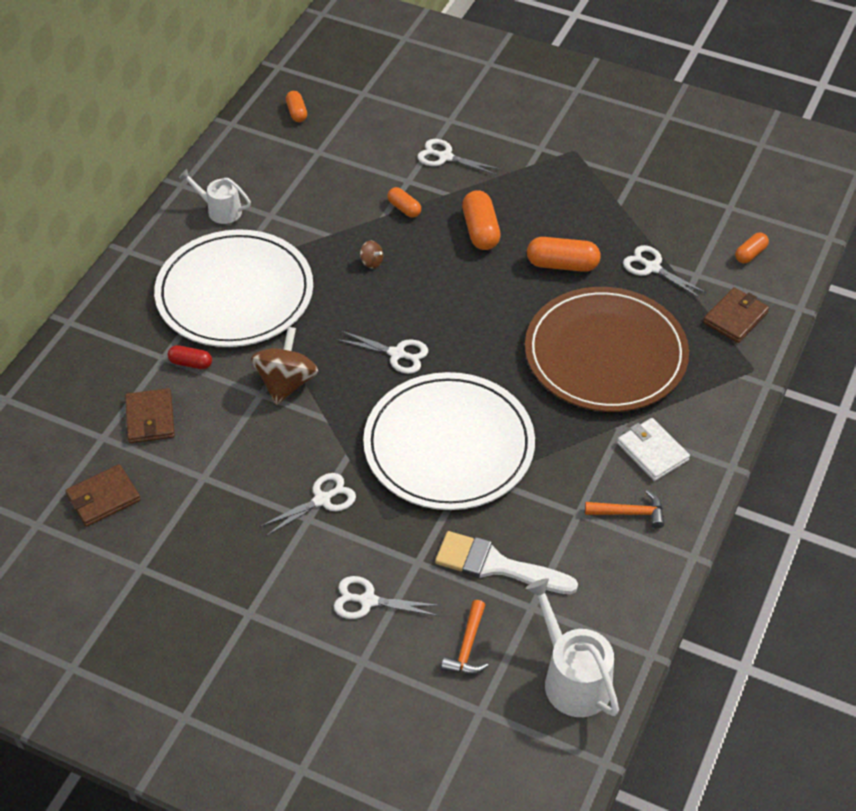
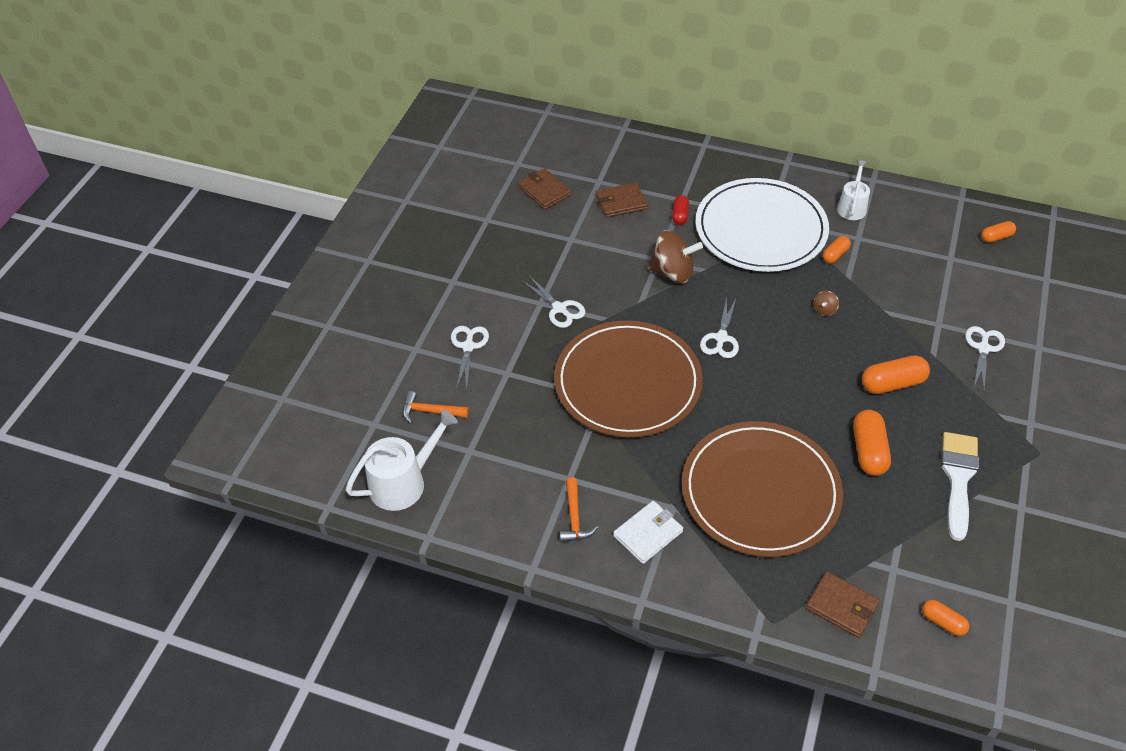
camera: 85 degrees right, 0 degrees up
(404, 208) = (900, 325): orange capsule -> orange capsule (835, 255)
(449, 445) = (627, 382): white plate -> brown plate
(496, 565) = (508, 424): white brush -> white brush (958, 478)
(652, 267) = (890, 528): white scissors -> none

